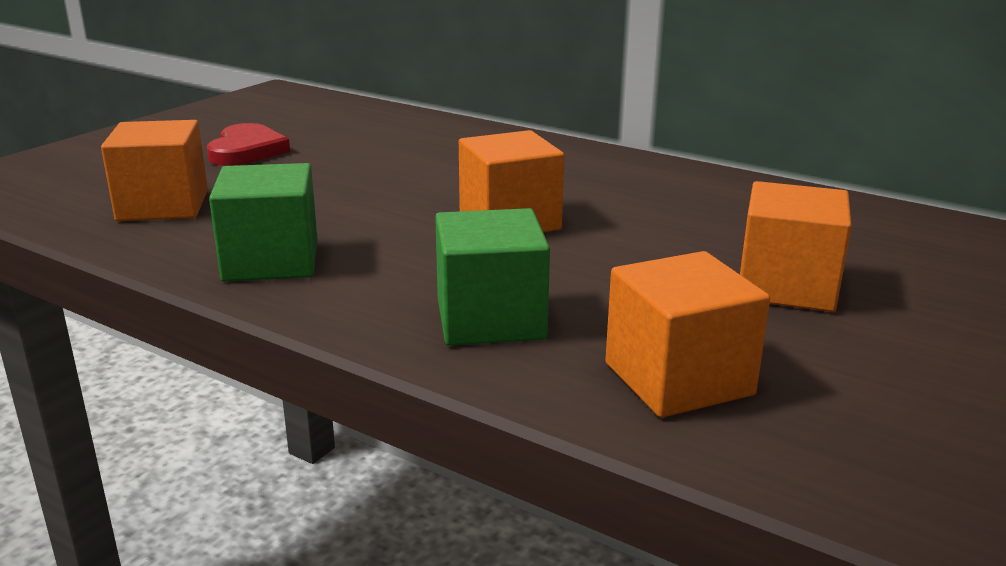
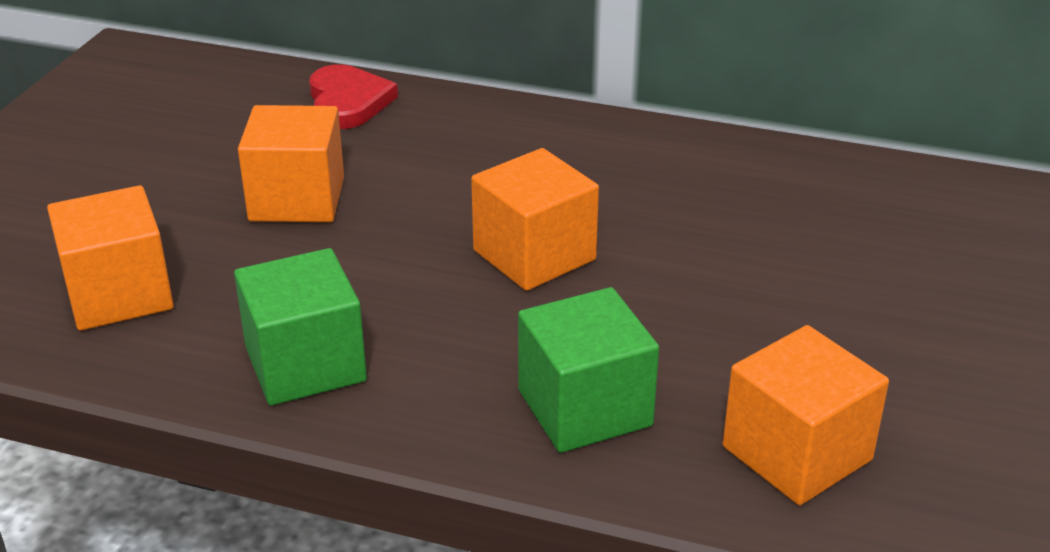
camera: 15 degrees left, 10 degrees up
(246, 150) = (158, 179): red heart -> red heart (348, 102)
(786, 286) = (852, 307): orange cube -> orange cube (297, 199)

